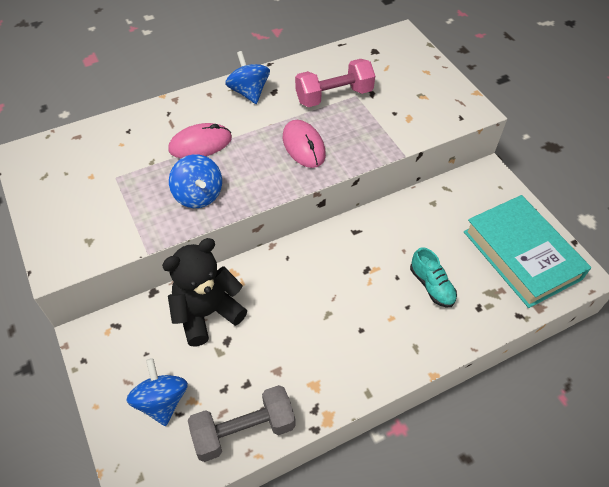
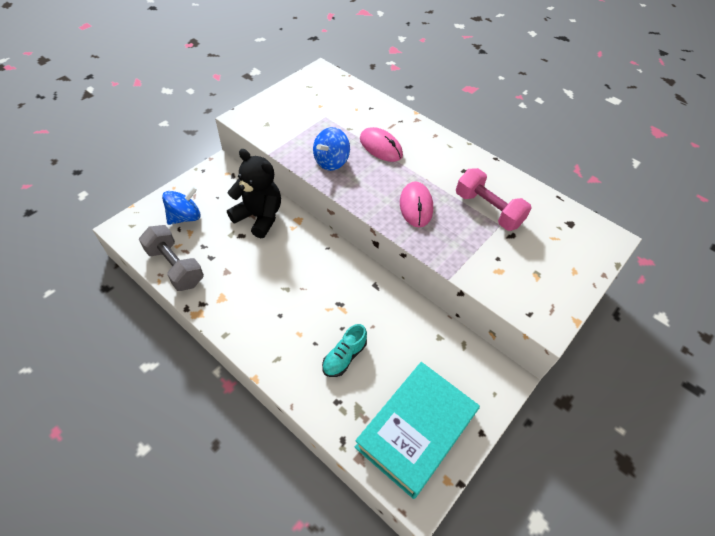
camera: 65 degrees right, 0 degrees up
(249, 92) = (453, 156): blue spinning top -> none
(303, 146) = (416, 206): pink mouse -> pink mouse turned 45 degrees counterclockwise

